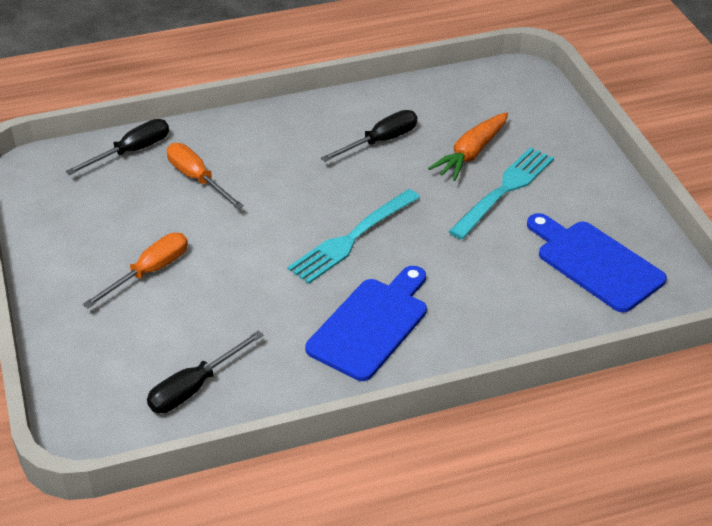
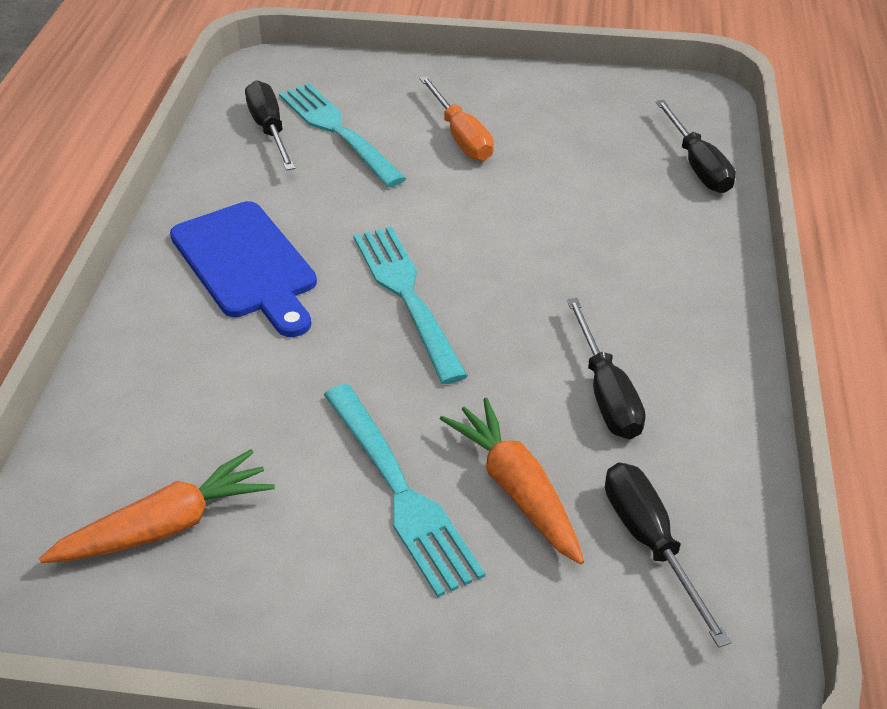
camera: 115 degrees right, 0 degrees up
(176, 344) = (338, 131): none -> turquoise fork
(197, 178) = (611, 202): orange screwdriver -> none
(470, 107) = (650, 543): none -> black screwdriver
(595, 263) = (165, 526): blue cutting board -> orange carrot

